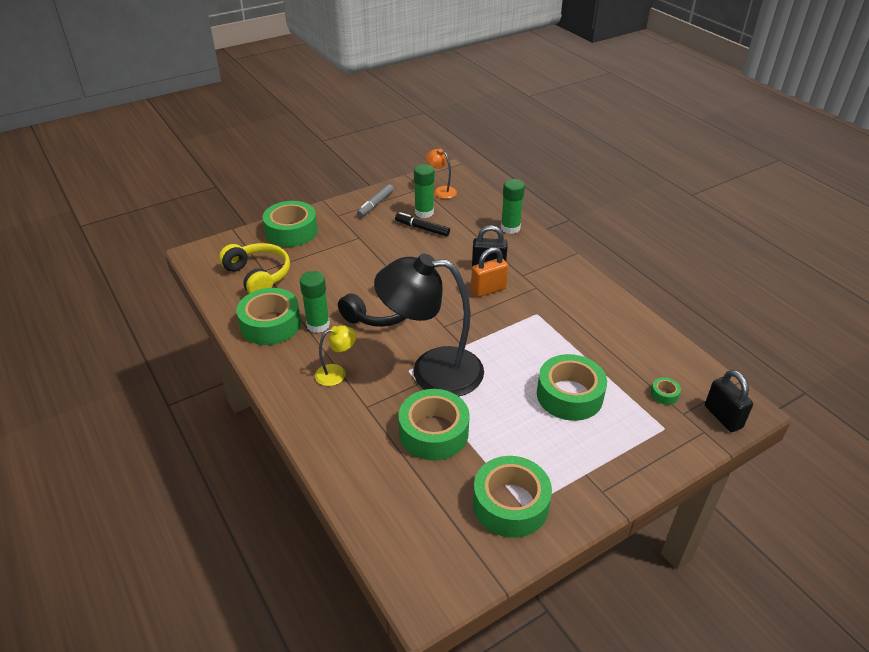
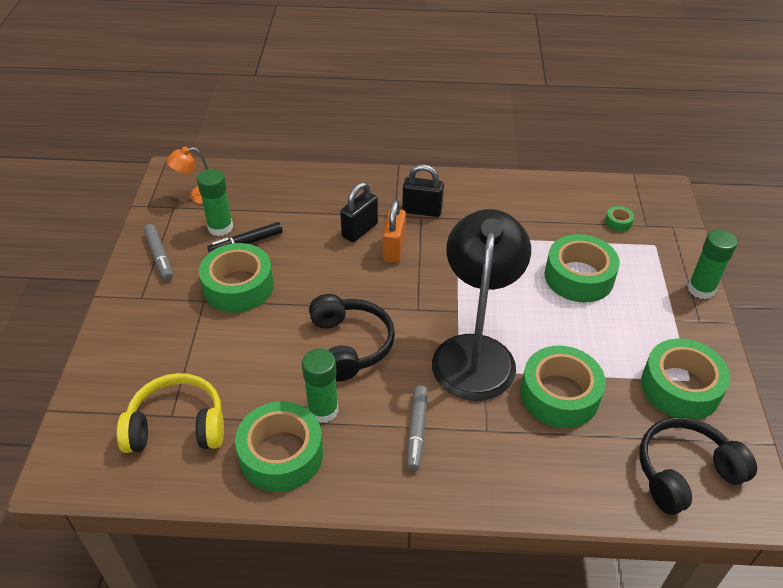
camera: 55 degrees left, 5 degrees up
(291, 231) = (123, 354): green tape -> green tape (238, 286)
(337, 373) = (417, 431): yellow lamp -> grey marker
(422, 537) = (685, 472): none -> black headphones
(432, 371) = (475, 352): black lamp -> black lamp turned 150 degrees clockwise
(510, 228) = (316, 183): green glue stick -> green glue stick (701, 289)
(723, 417) = (664, 207): black padlock -> black padlock (422, 210)

